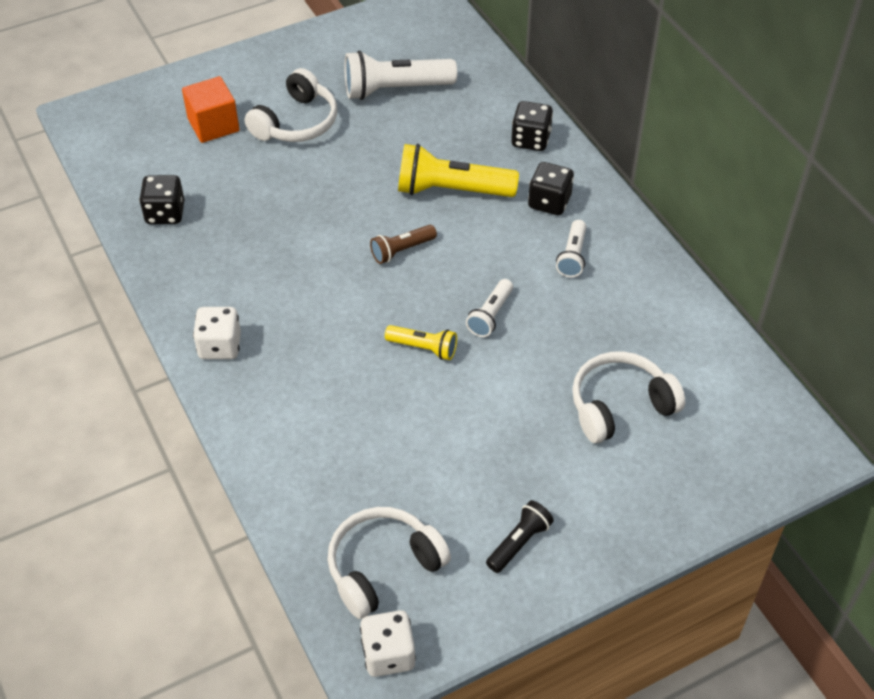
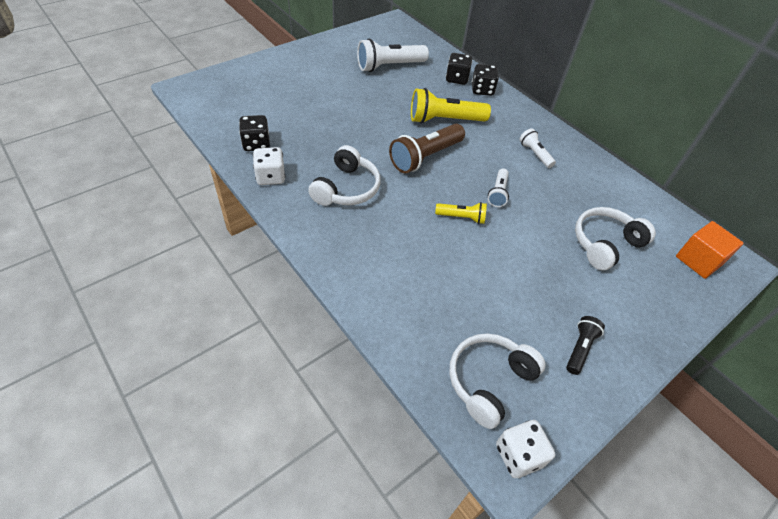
camera: 15 degrees left, 0 degrees up
(213, 125) = (277, 90): orange cube -> orange cube (698, 260)
(220, 346) = (317, 228): white dice -> white dice (270, 177)
(296, 122) = (332, 86): white headphones -> white headphones (346, 188)
(401, 250) = (425, 157): brown flashlight -> brown flashlight, size x1.84
(549, 202) = (507, 123): black dice -> black dice (456, 79)
(572, 256) = (535, 154): white flashlight -> white flashlight turned 150 degrees clockwise

